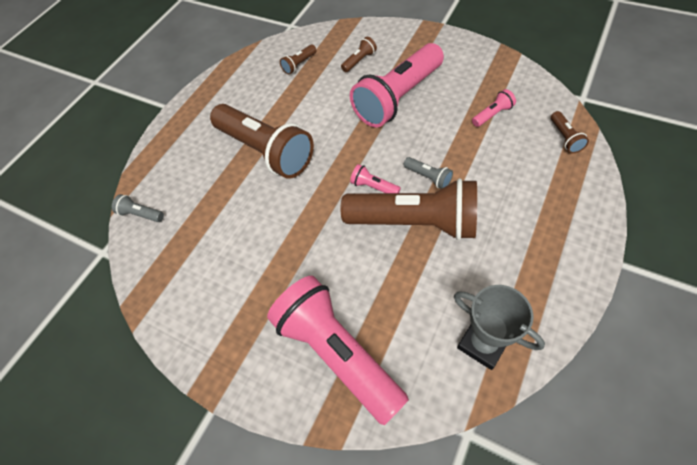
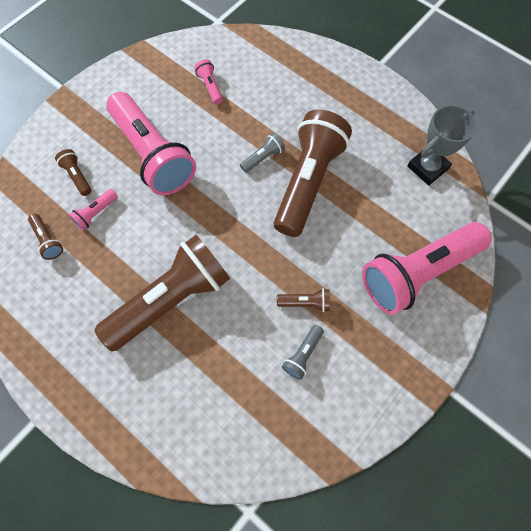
camera: 85 degrees left, 10 degrees up
(141, 214) = (211, 458): grey flashlight -> grey flashlight (302, 354)
(373, 187) = (258, 205): pink flashlight -> pink flashlight (95, 213)
(565, 138) = (258, 48): brown flashlight -> brown flashlight (305, 303)

